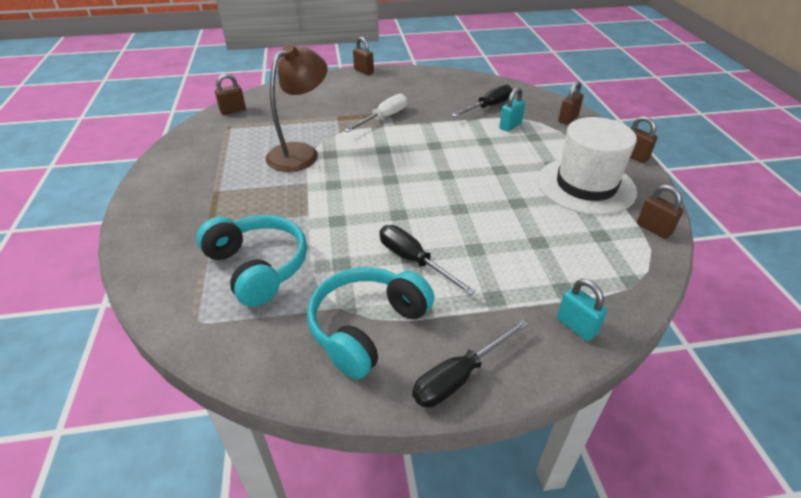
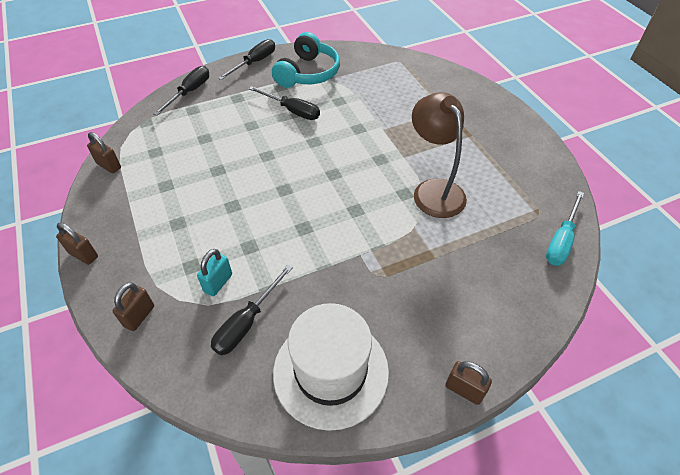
camera: 165 degrees right, 10 degrees up
(233, 111) = (561, 240): brown padlock -> turquoise screwdriver
(258, 267) = (390, 90): turquoise headphones -> none
(300, 153) = (434, 190): brown lamp -> brown lamp turned 135 degrees clockwise
(383, 118) = (377, 265): white screwdriver -> none
(576, 326) = (189, 92): turquoise padlock -> black screwdriver
(586, 185) = (151, 202): white hat -> white hat (331, 371)

